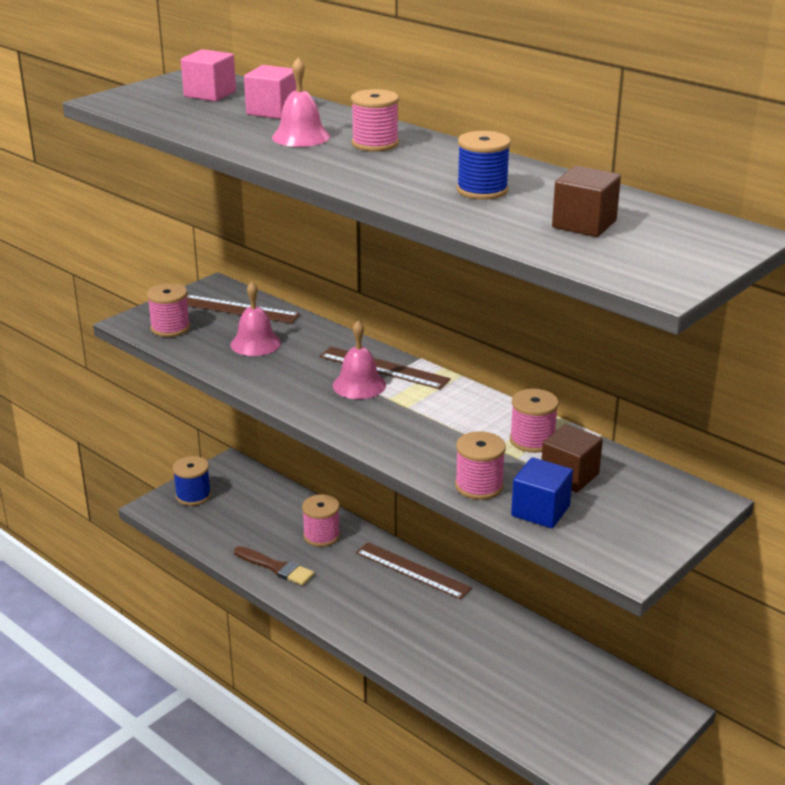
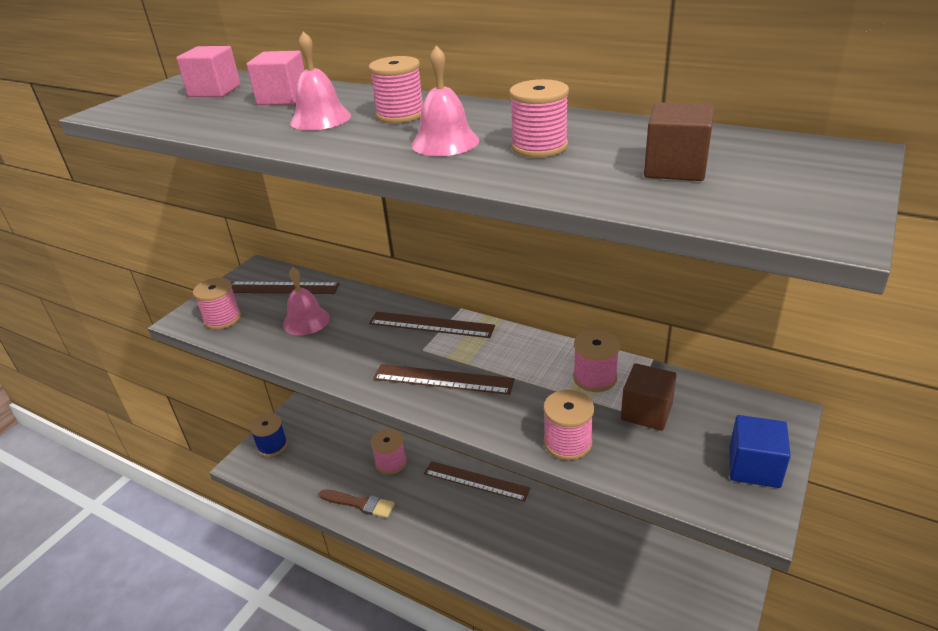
camera: 10 degrees left, 5 degrees up
(359, 385) = (414, 348): pink bell -> pink bell (445, 142)
(378, 416) = (443, 379): none -> brown ruler
(482, 190) = (539, 147): blue spool -> pink spool
(540, 511) = (638, 461): blue cube -> blue cube (754, 467)

